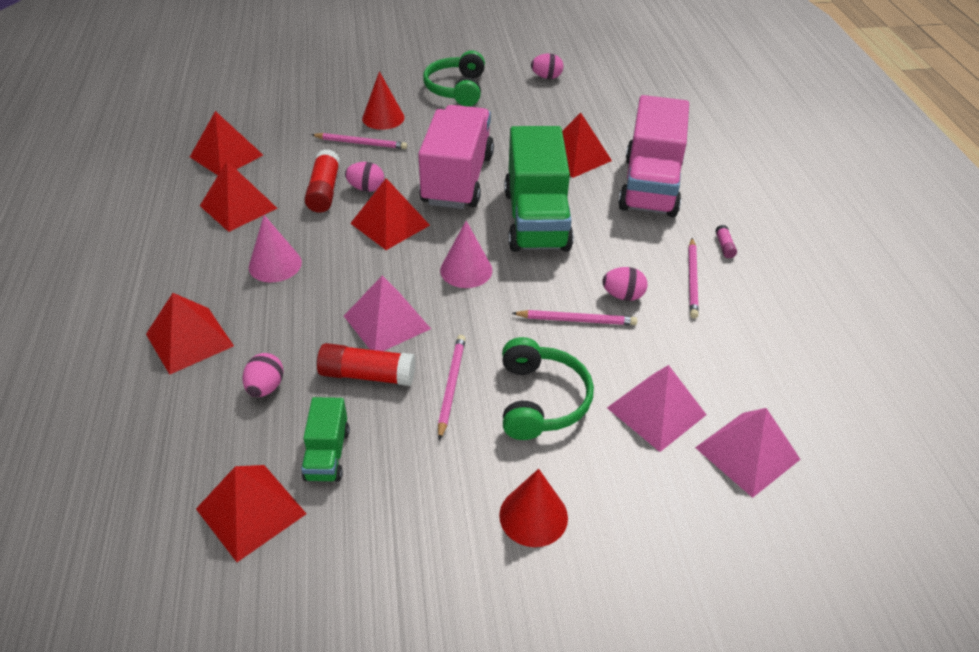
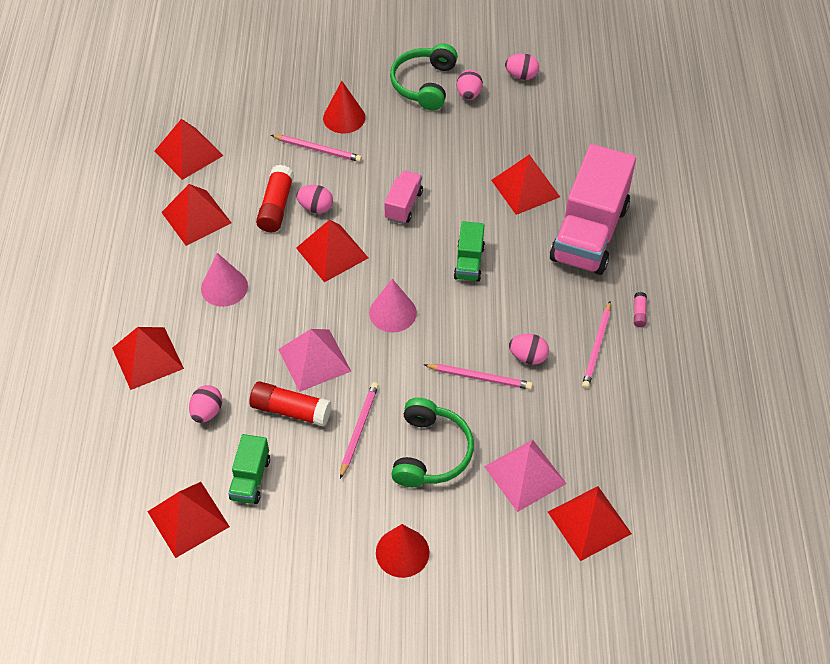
camera: 10 degrees right, 10 degrees up
(457, 179) = (403, 205): pink truck -> pink truck, size x0.47
(501, 93) = (469, 94): none -> pink egg
(536, 220) = (469, 262): green truck -> green truck, size x0.47
(747, 453) = (589, 522): pink pyramid -> red pyramid

